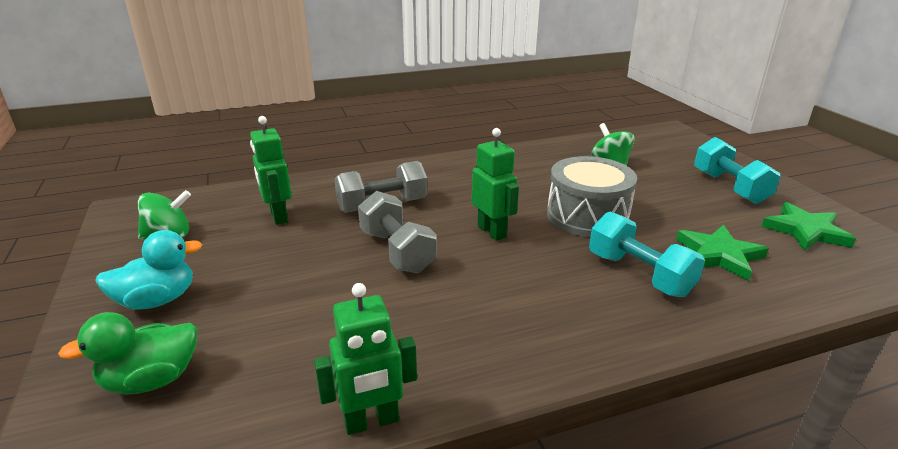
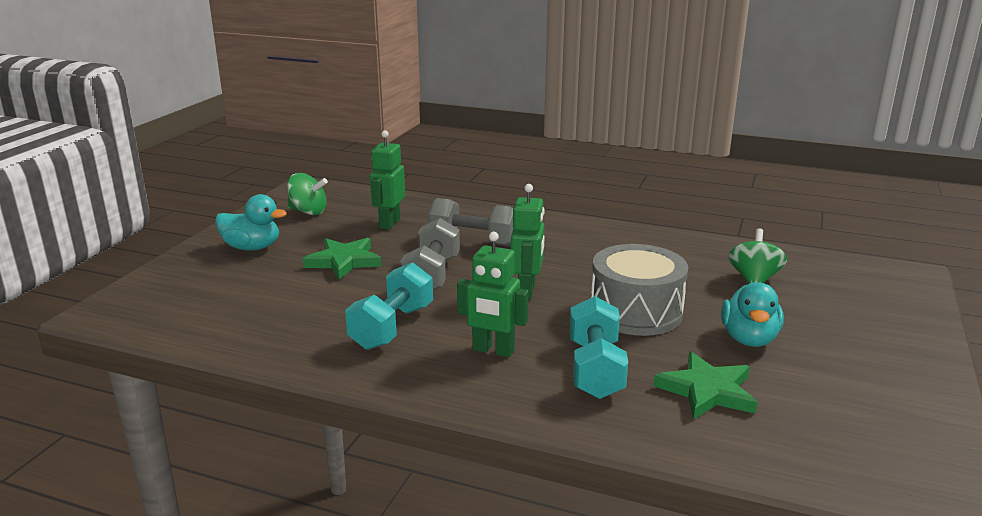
camera: 40 degrees right, 5 degrees down
(151, 380) = (196, 287): green duck -> none
(371, 422) = (265, 359): green robot -> green robot (493, 350)
(676, 206) = (749, 339): none -> turquoise duck
(729, 187) = (857, 348): turquoise dumbbell -> turquoise dumbbell (392, 327)
(805, 231) = (863, 416): green star -> green star (344, 261)

